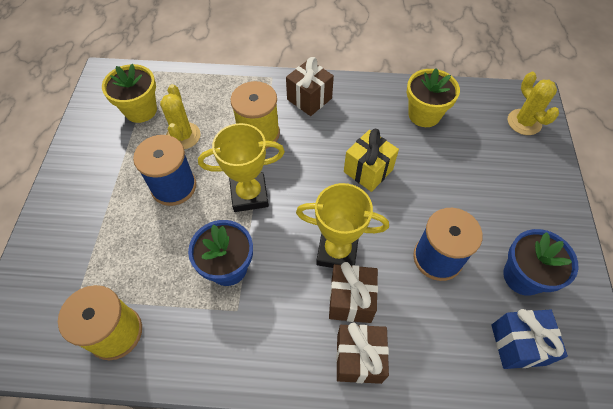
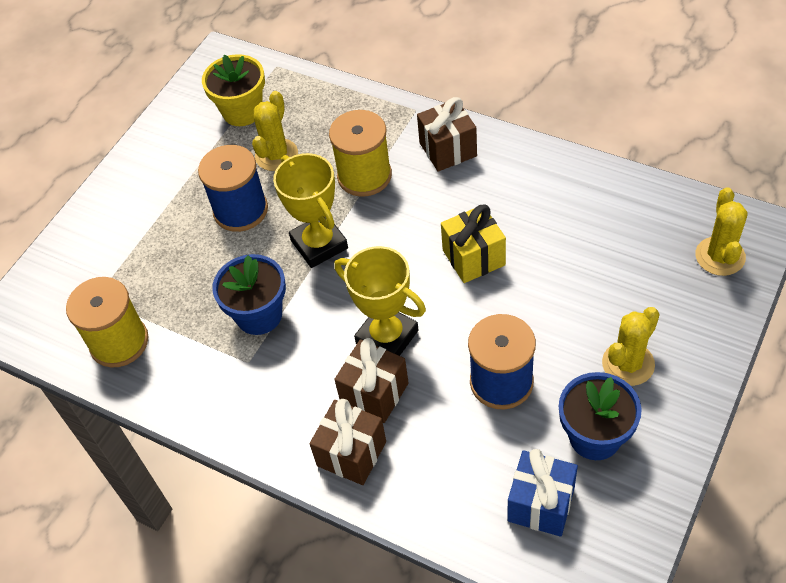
camera: 30 degrees right, 5 degrees down
(249, 195) = (319, 244): yellow trophy -> yellow trophy turned 45 degrees clockwise
(424, 114) = (586, 209): yellow flower pot -> none
(513, 214) = (628, 364): none -> yellow cactus

